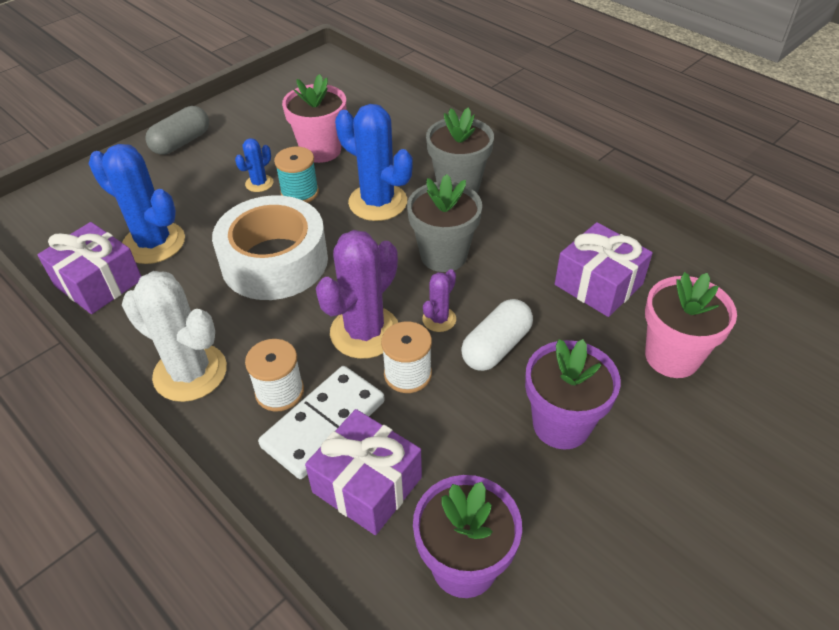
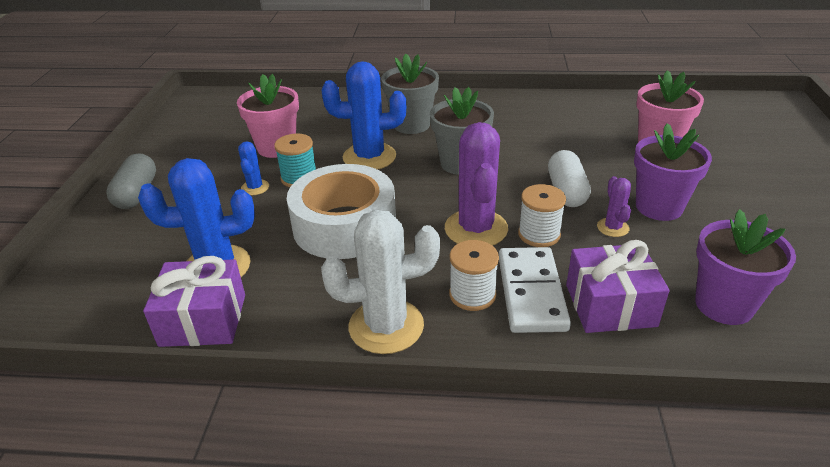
camera: 40 degrees left, 10 degrees down
(439, 319) = (511, 196): purple cactus -> purple cactus (612, 227)
(598, 284) = (571, 134): purple gift -> none

